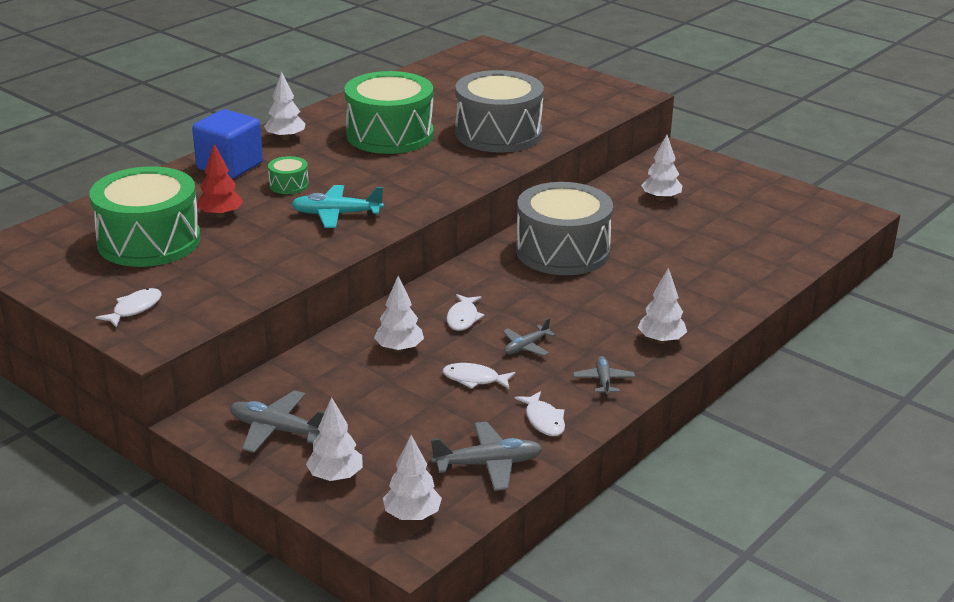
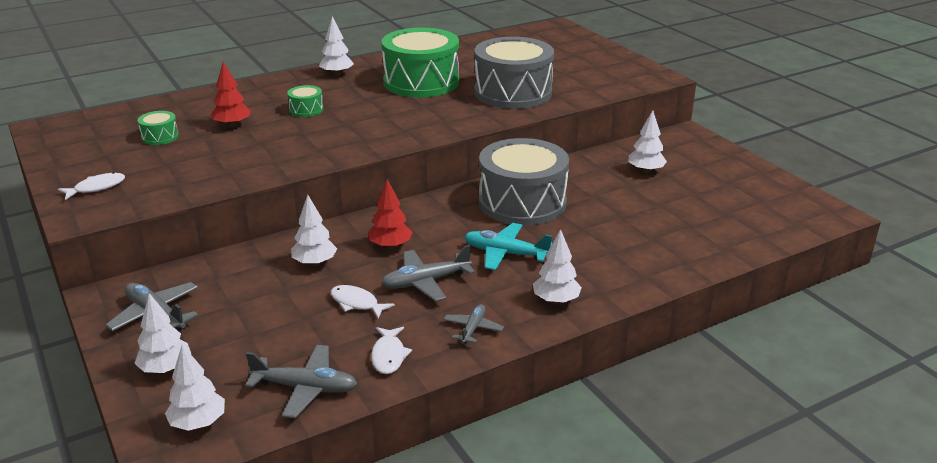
camera: 20 degrees right, 0 degrees up
(149, 241) = (160, 137): green drum -> green drum, size x0.42
(230, 166) = (274, 89): blue cube -> none
(336, 214) = (322, 138): turquoise plane -> turquoise plane (505, 253)
(463, 318) = (390, 246): white fish -> red tree
(526, 346) = (426, 282): grey plane -> grey plane, size x1.62

